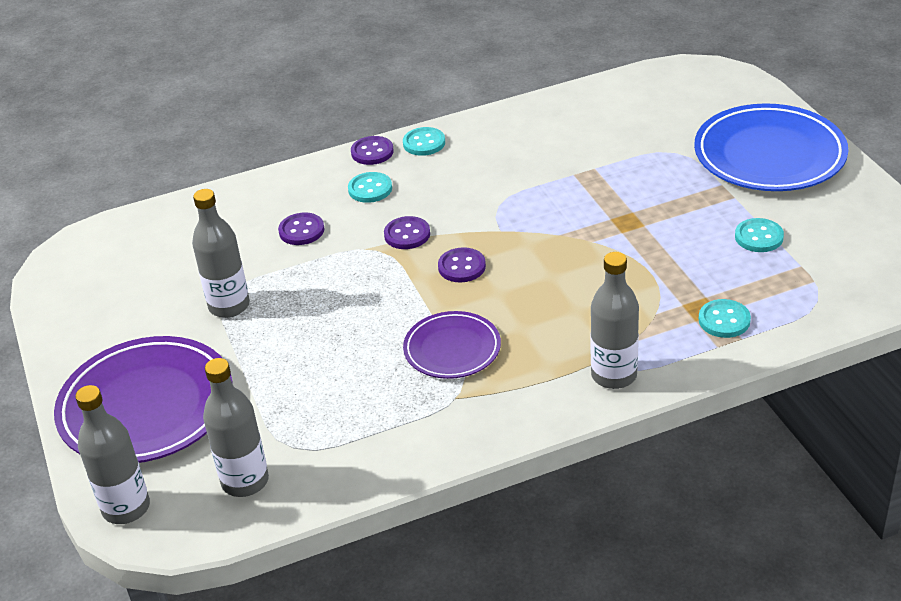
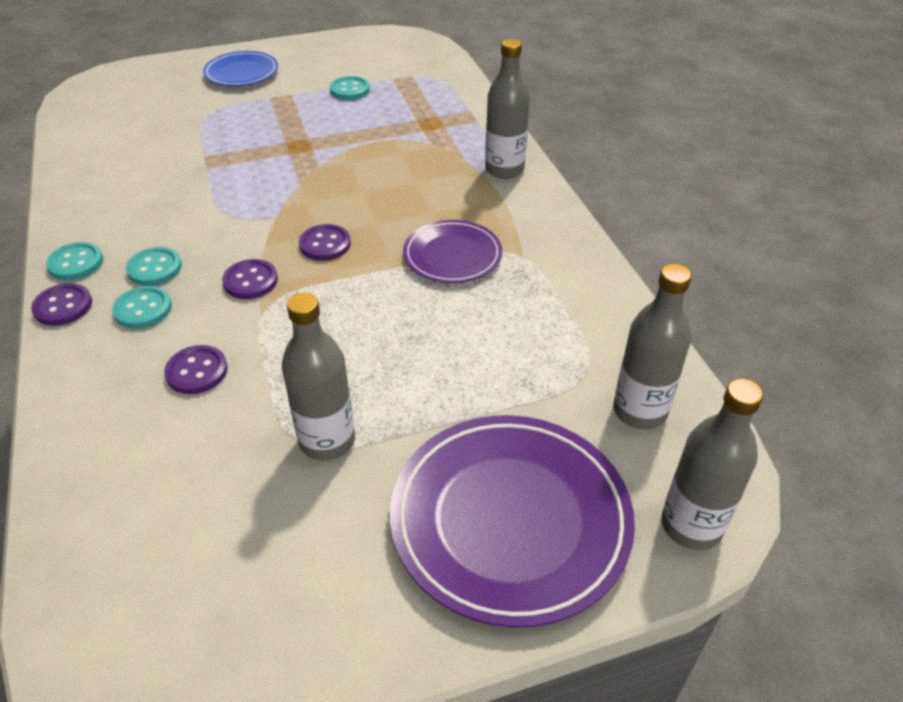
camera: 90 degrees left, 5 degrees up
(724, 320) = (448, 115): turquoise button -> turquoise button (154, 268)
(769, 155) = (242, 73): blue plate -> blue plate, size x0.57

